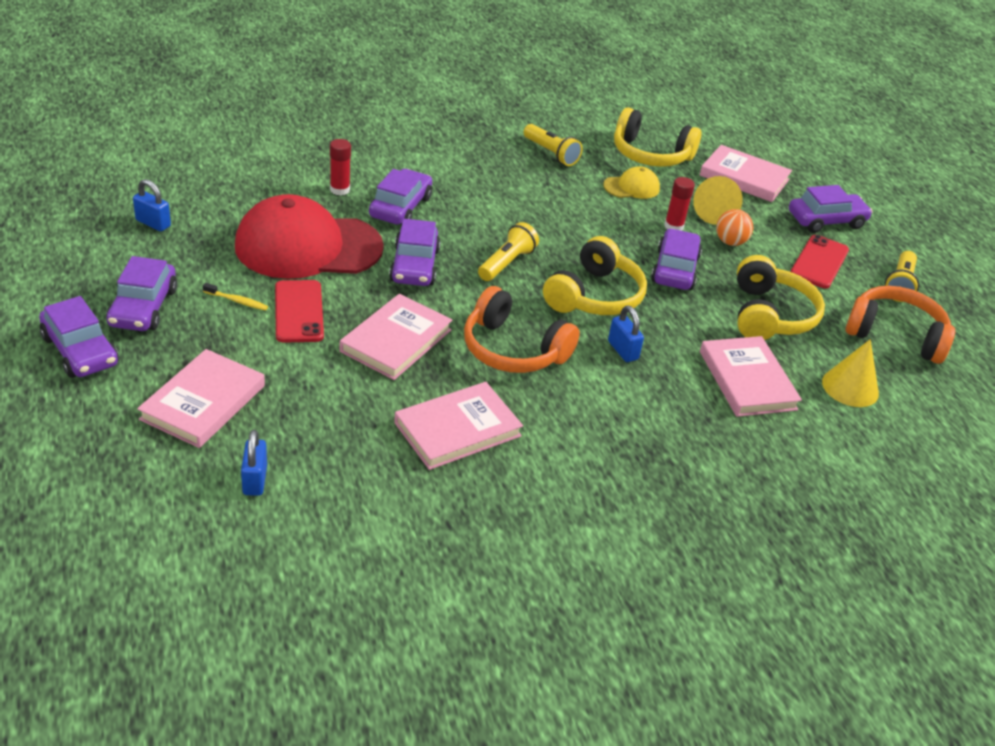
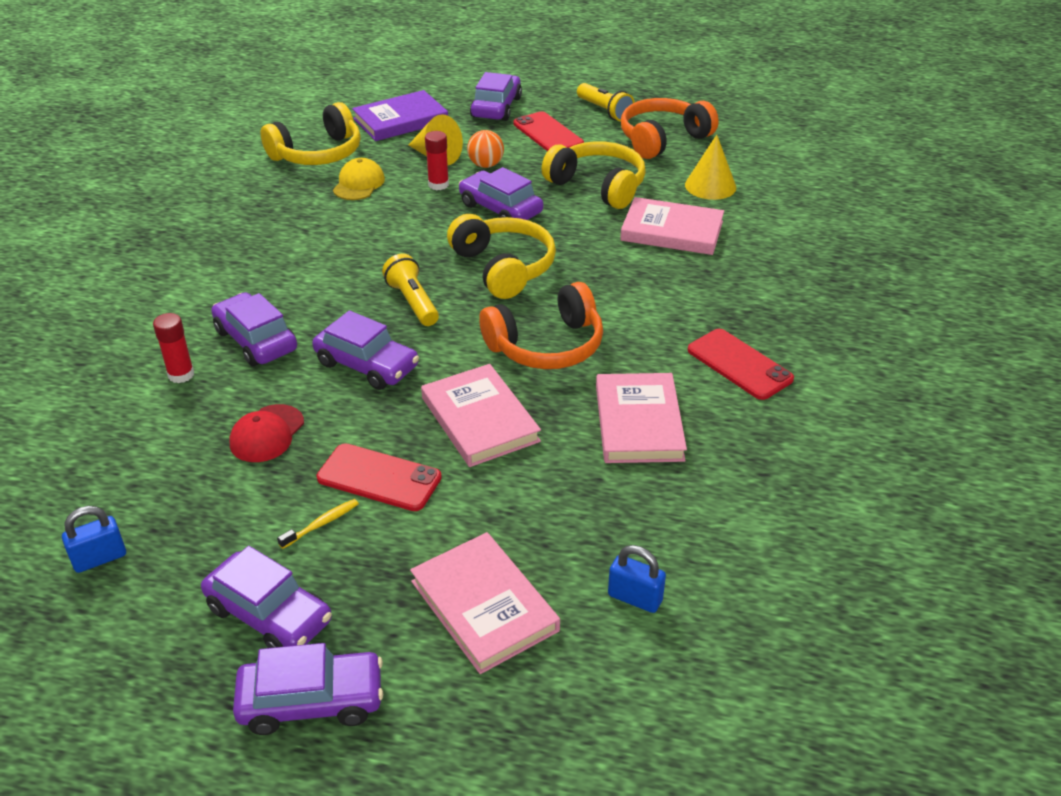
camera: 55 degrees left, 0 degrees up
(308, 246) = (267, 434): red cap -> red cap, size x0.45
(551, 153) = (258, 209): yellow flashlight -> none
(585, 474) = (739, 364): none -> red phone
(622, 350) = (591, 281): blue padlock -> none
(744, 177) = (400, 120): pink book -> purple book

